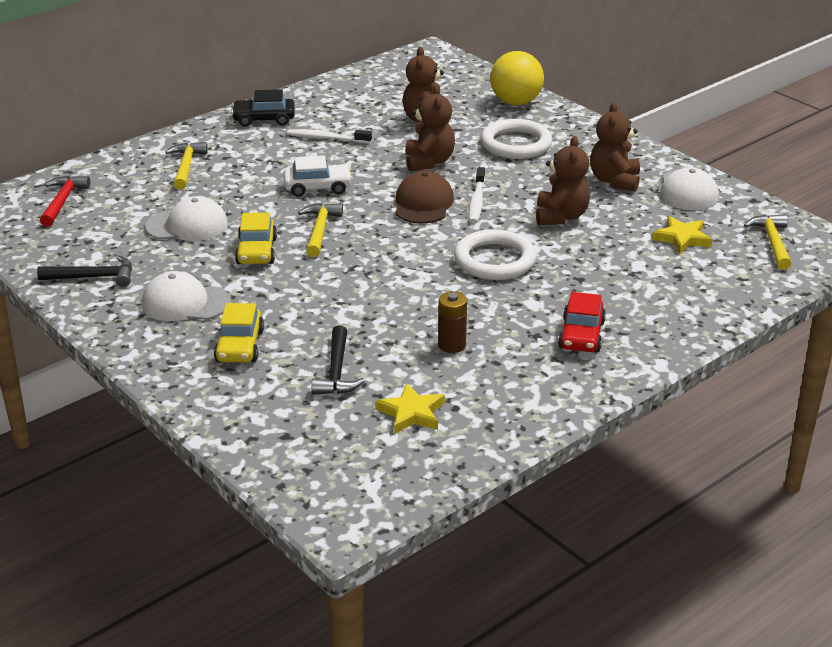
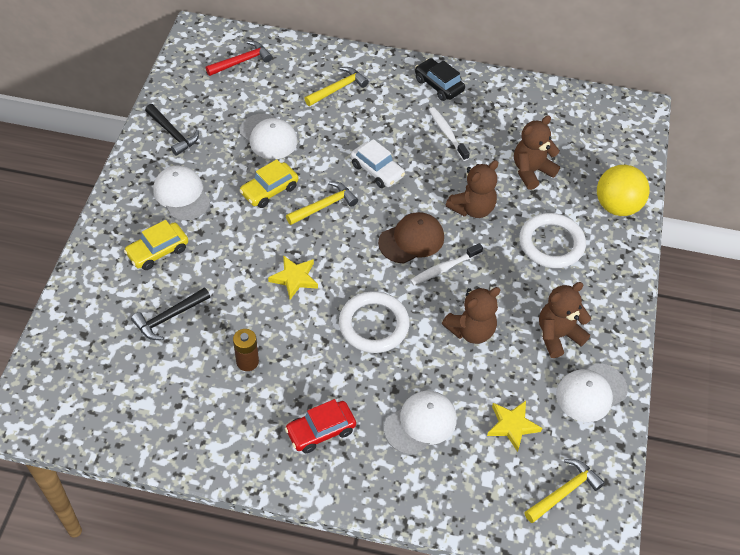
camera: 50 degrees right, 20 degrees up
(411, 413) = (154, 385): yellow star -> yellow star (294, 278)
(631, 280) = (420, 423): none -> white cap

